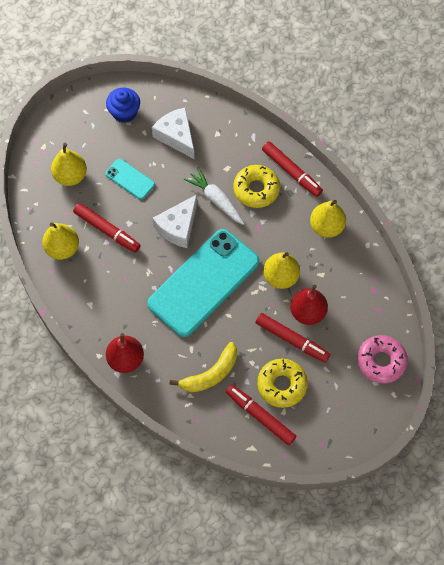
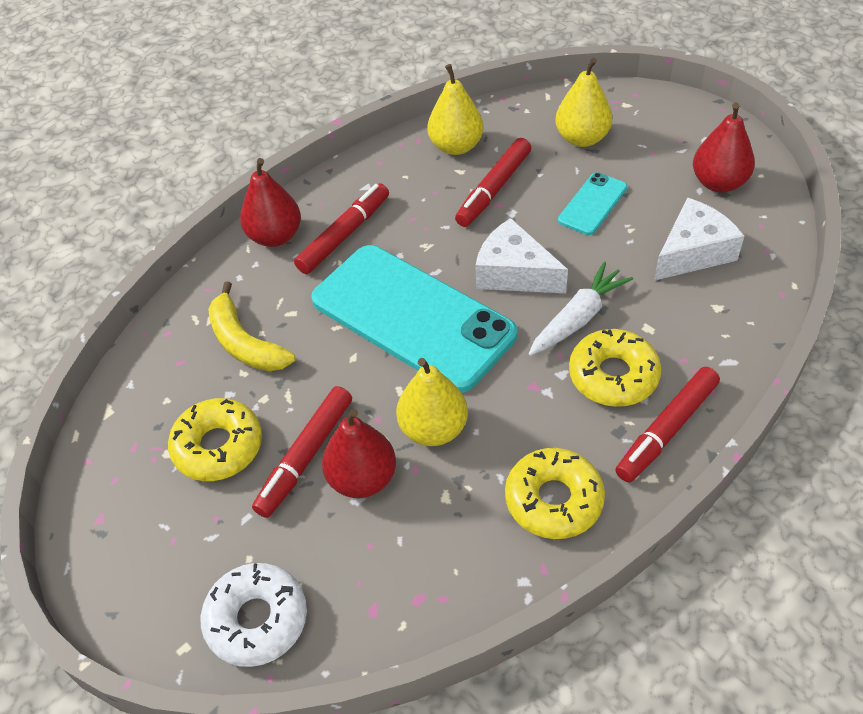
camera: 90 degrees right, 15 degrees down
(124, 112) = (718, 183): blue cupcake -> red pear
(260, 416) = (162, 419): red marker -> red marker (344, 235)
(326, 227) = (553, 500): yellow pear -> yellow donut
(381, 361) = (257, 620): pink donut -> white donut

